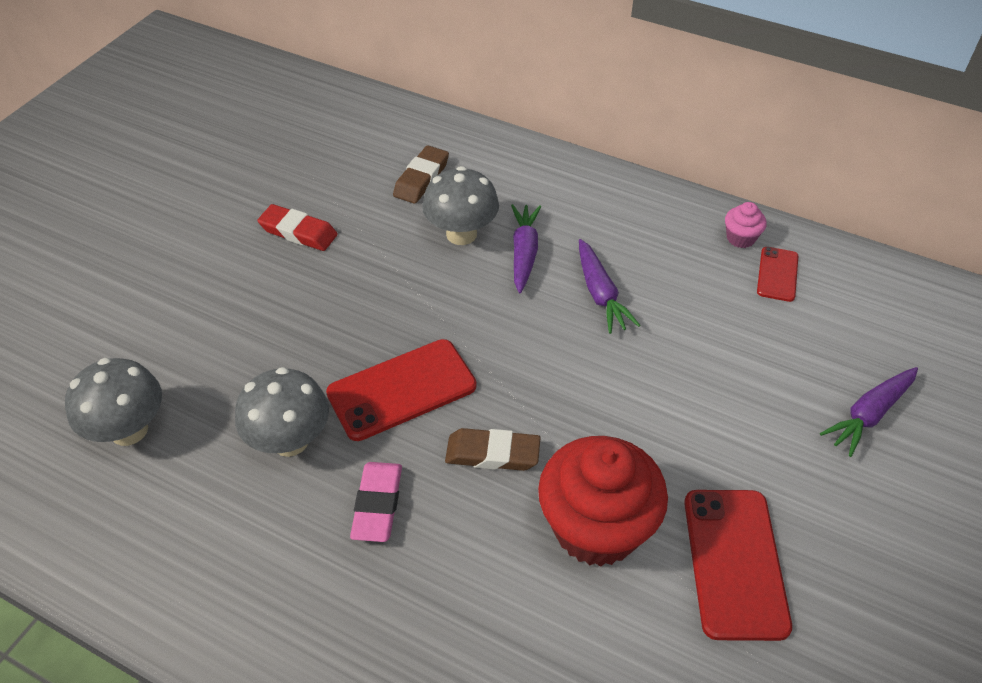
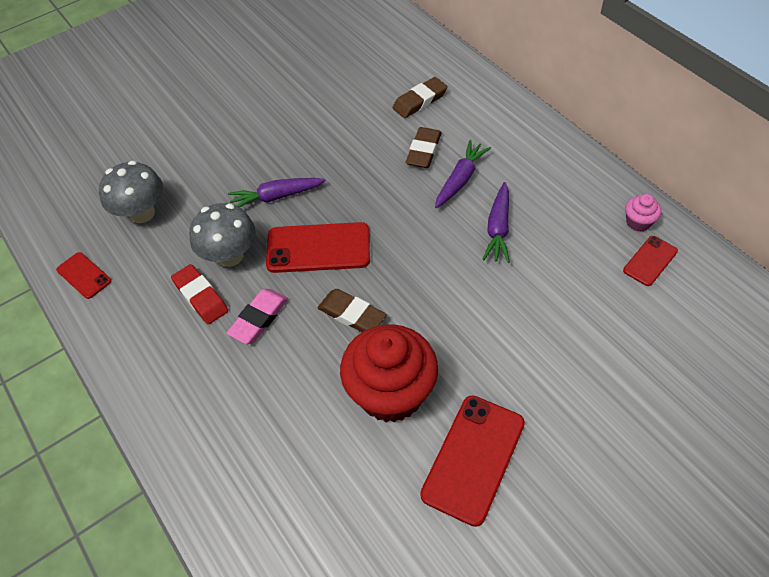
camera: 30 degrees right, 5 degrees up
(88, 544) = (84, 275): none -> red phone
(298, 232) = (314, 115): red eraser -> red eraser (200, 297)
(461, 234) = (424, 151): grey mushroom -> brown eraser
(869, 415) = (652, 396): purple carrot -> purple carrot (276, 197)

